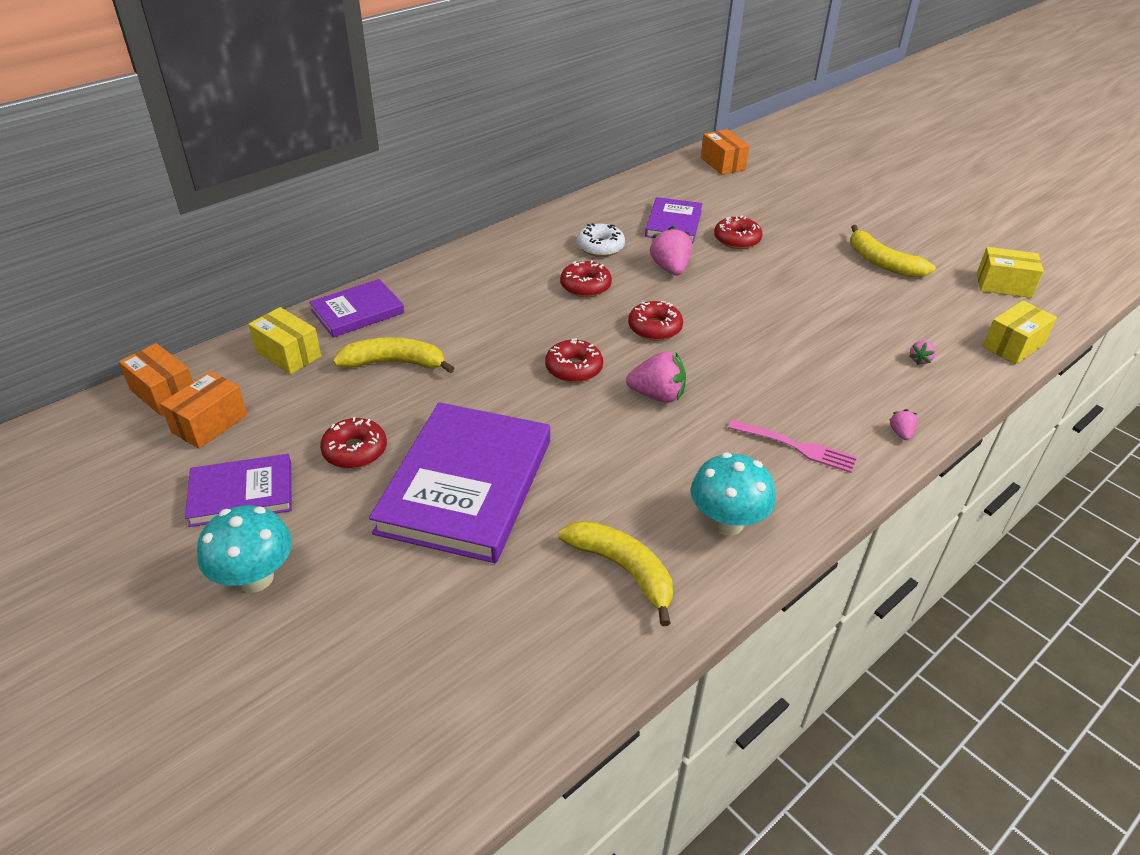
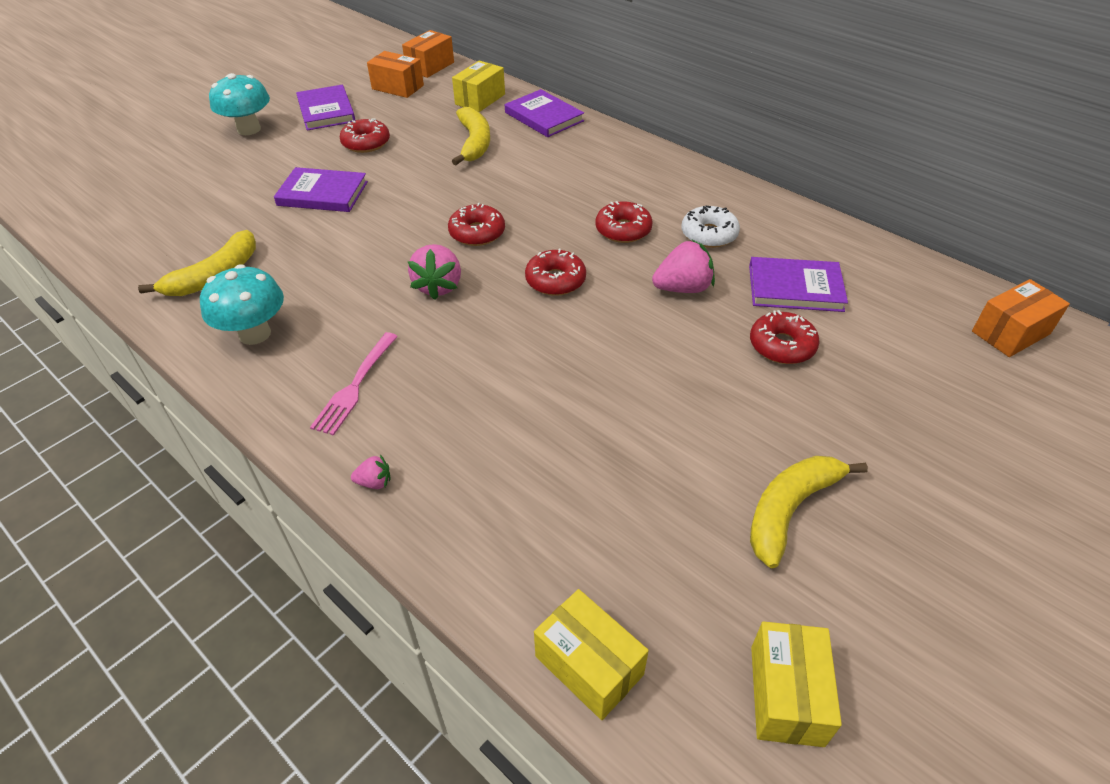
camera: 85 degrees right, 5 degrees up
(466, 485) = (322, 193): purple book -> purple book, size x0.55
(920, 360) = (530, 525): pink strawberry -> none

